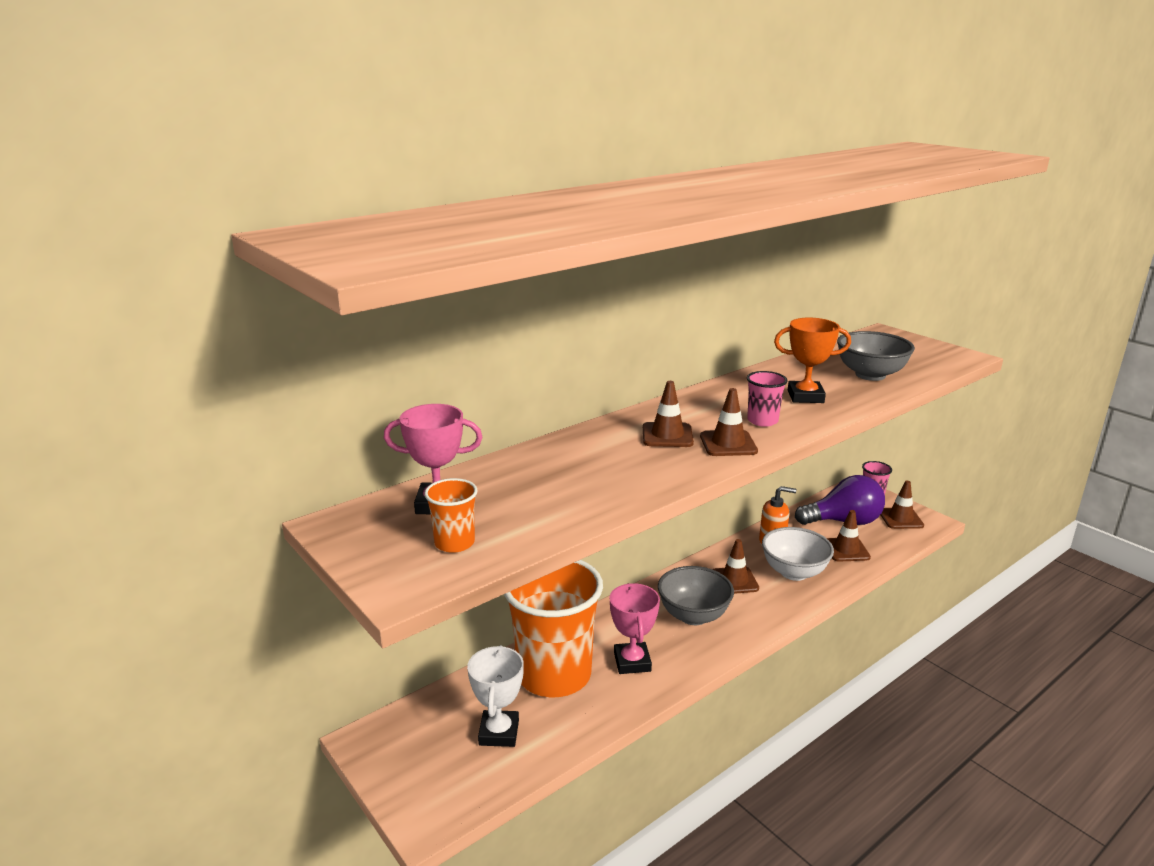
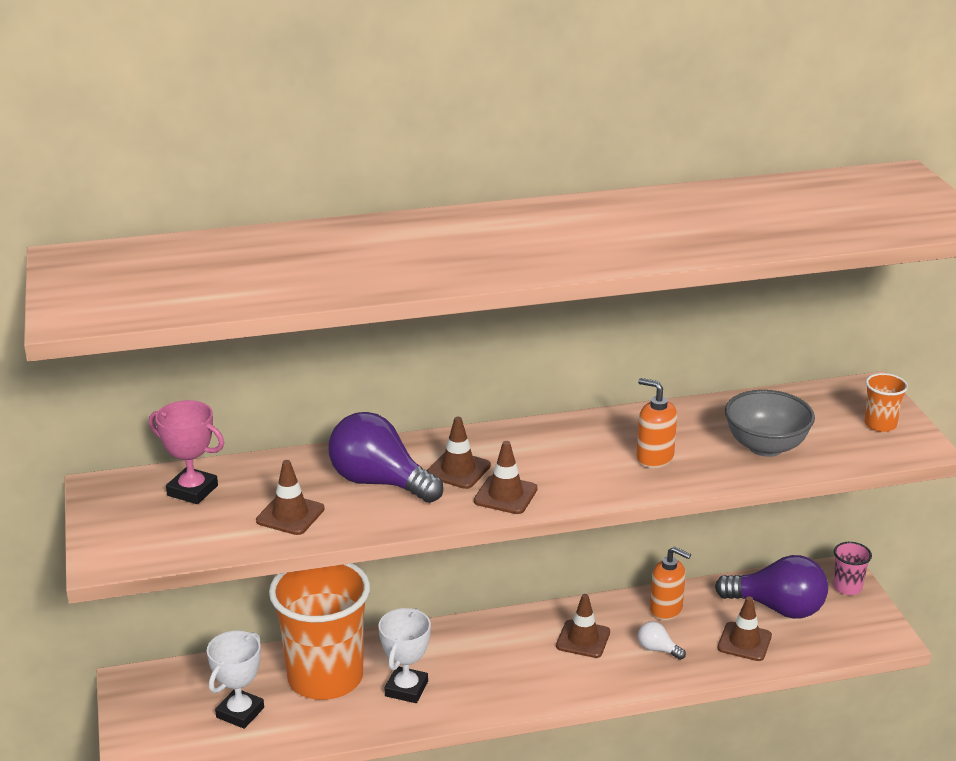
camera: 25 degrees right, 5 degrees up
(454, 543) = (174, 531): orange cup -> orange cup (880, 424)
(611, 458) = (379, 482): none -> purple light bulb
(632, 662) = (406, 689): pink trophy -> white trophy
(693, 616) = (506, 663): grey bowl -> none
(762, 421) = (571, 477): pink cup -> none
(794, 572) = (657, 649): white bowl -> white light bulb
(805, 396) = (654, 458): orange trophy -> orange soap dispenser
(900, 519) = (853, 624): brown traffic cone -> brown traffic cone (290, 515)

